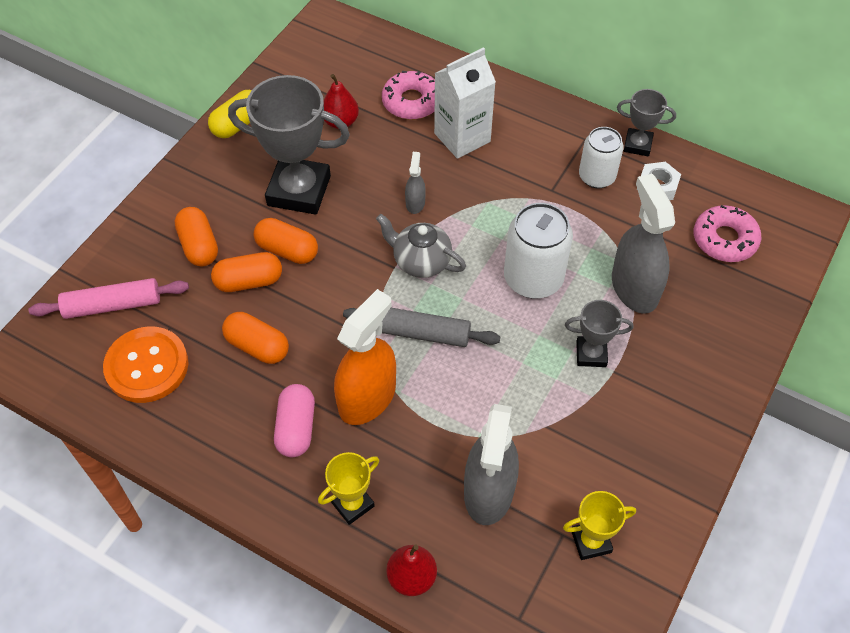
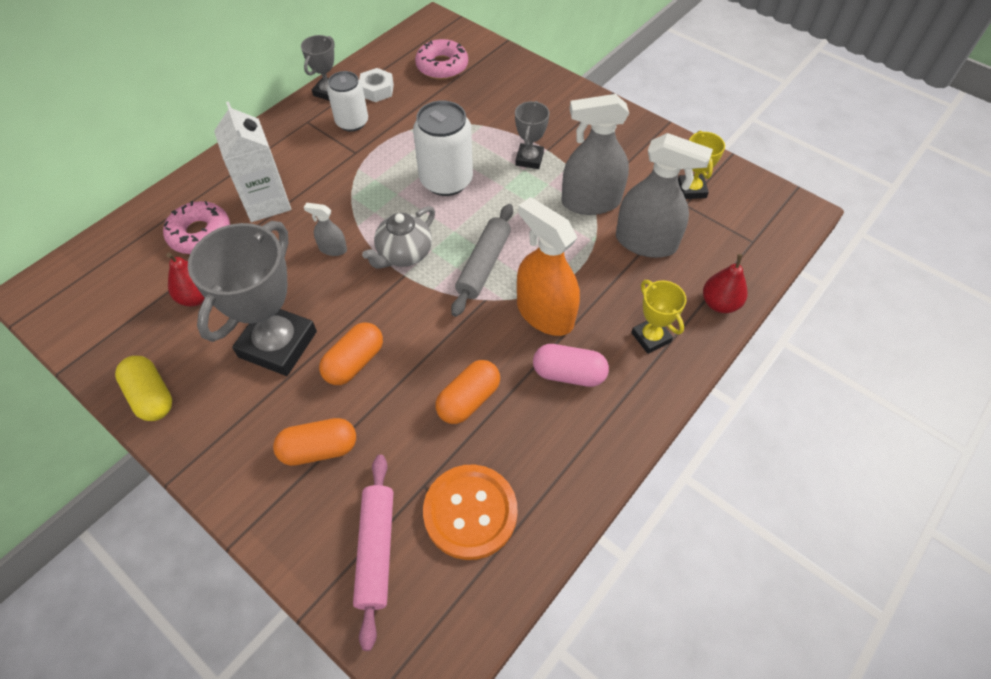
camera: 80 degrees left, 0 degrees up
(249, 281) = (384, 402): orange capsule -> none
(634, 288) = (472, 123): grey spray bottle -> grey spray bottle (590, 202)

